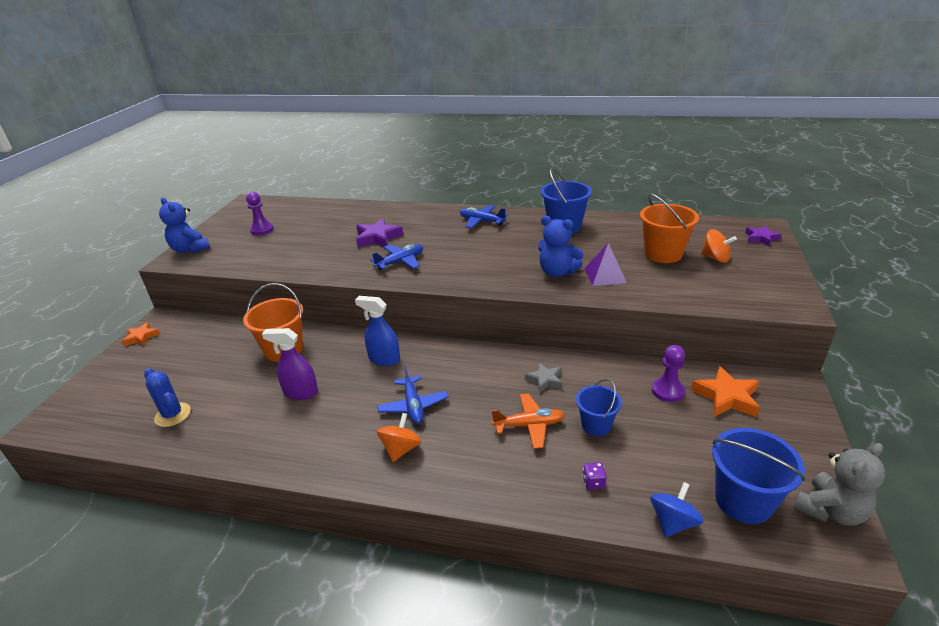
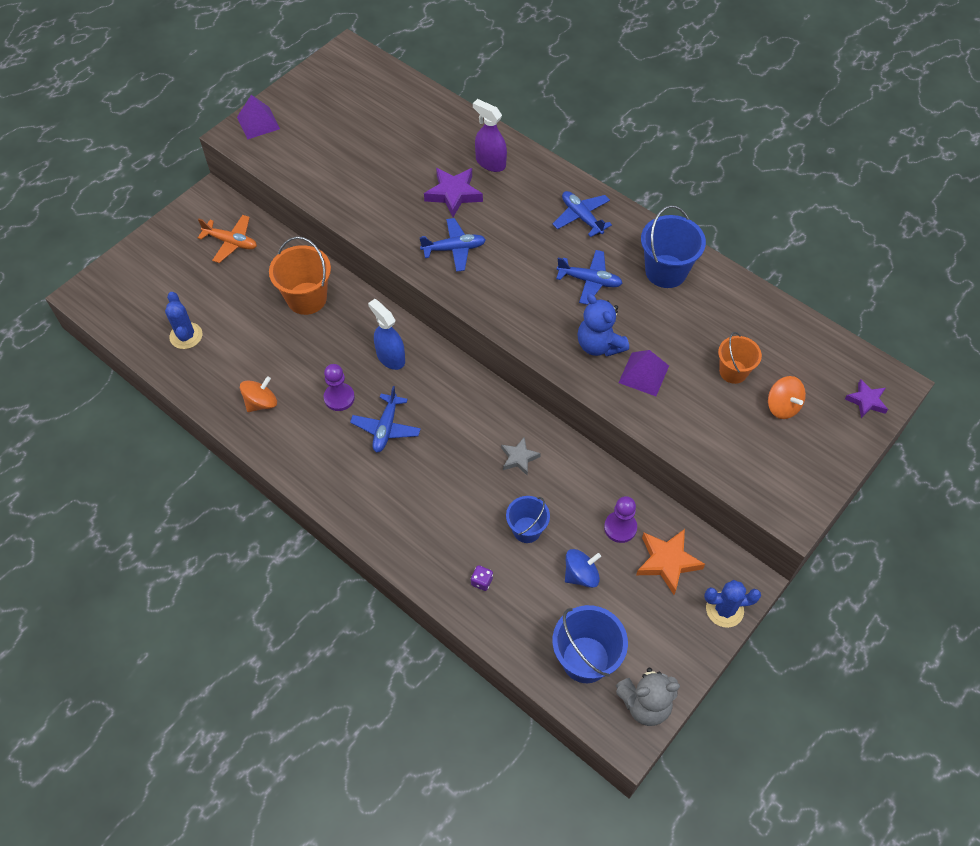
camera: 25 degrees right, 25 degrees up
(141, 337) = (186, 216): orange star -> none
(190, 249) = (258, 123): blue teddy bear -> purple pyramid
(262, 230) = (341, 119): purple pawn -> purple pawn (339, 398)
(300, 392) = (299, 362): purple spray bottle -> purple spray bottle (490, 162)
(401, 449) = (351, 469): orange spinning top -> orange spinning top (261, 403)
(517, 246) = (589, 281): none -> blue plane
(529, 425) = (470, 500): orange plane -> orange plane (231, 242)
(663, 254) = (733, 371): orange bucket -> orange bucket, size x0.64
(673, 522) = (515, 646): blue spinning top -> blue spinning top (581, 575)
(803, 409) = (724, 609): none -> blue cactus

